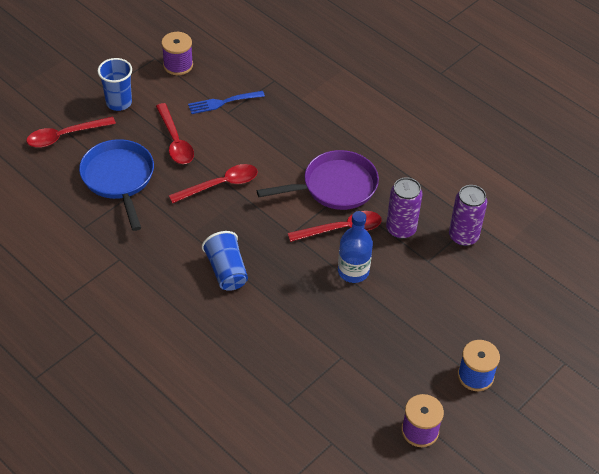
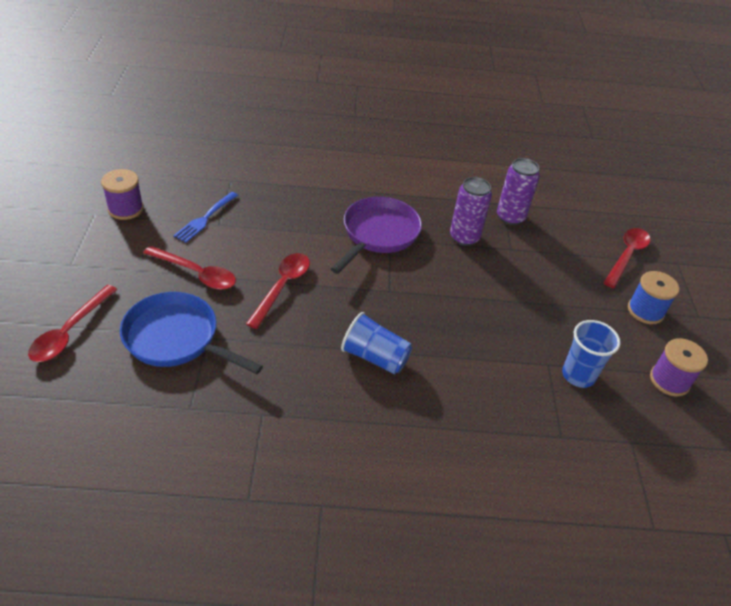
camera: 45 degrees left, 5 degrees down
(119, 102) = (98, 270): blue cup -> blue cup (578, 375)
(341, 229) = (423, 263): red spoon -> red spoon (627, 256)
(353, 271) = (472, 290): blue bottle -> none

